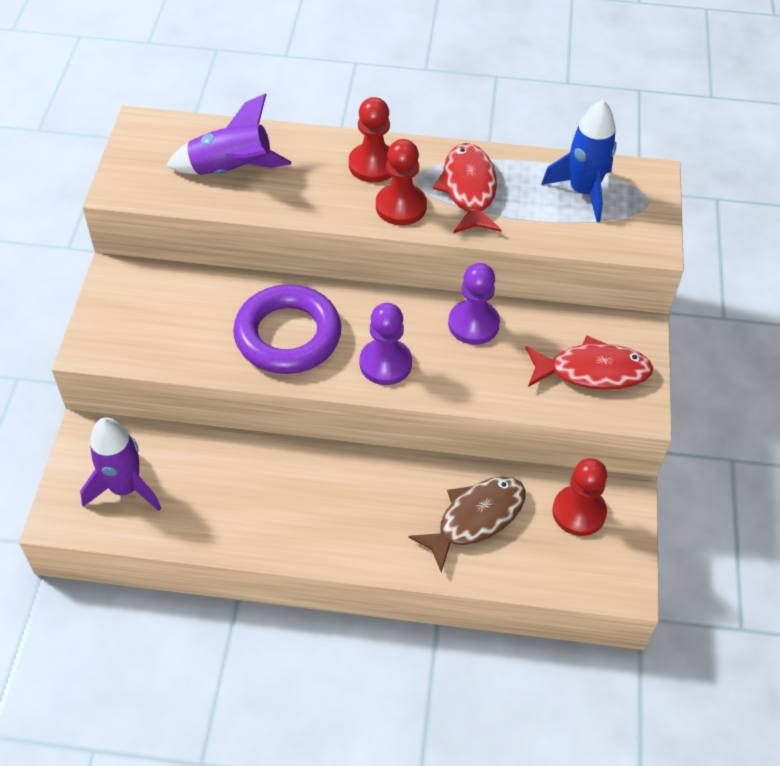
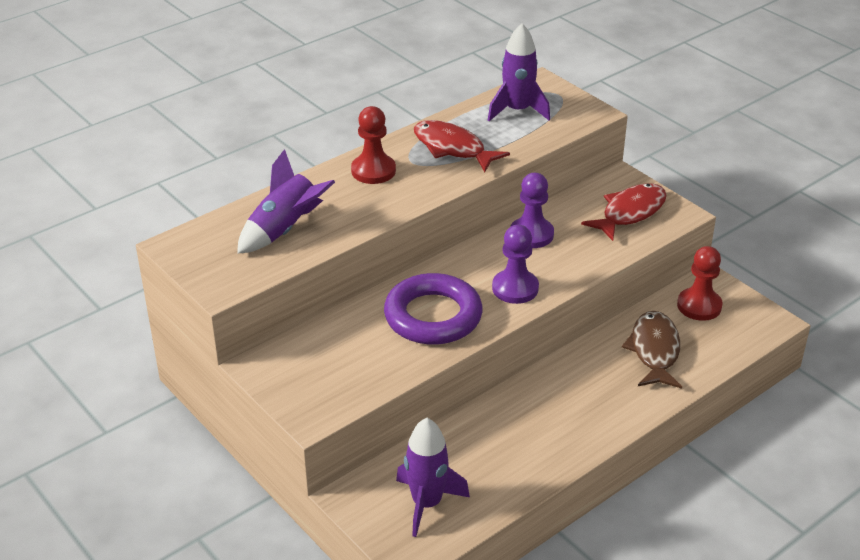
camera: 45 degrees left, 15 degrees down
(401, 206) = (427, 181): red pawn -> none
(583, 192) = (517, 111): blue rocket -> purple rocket

